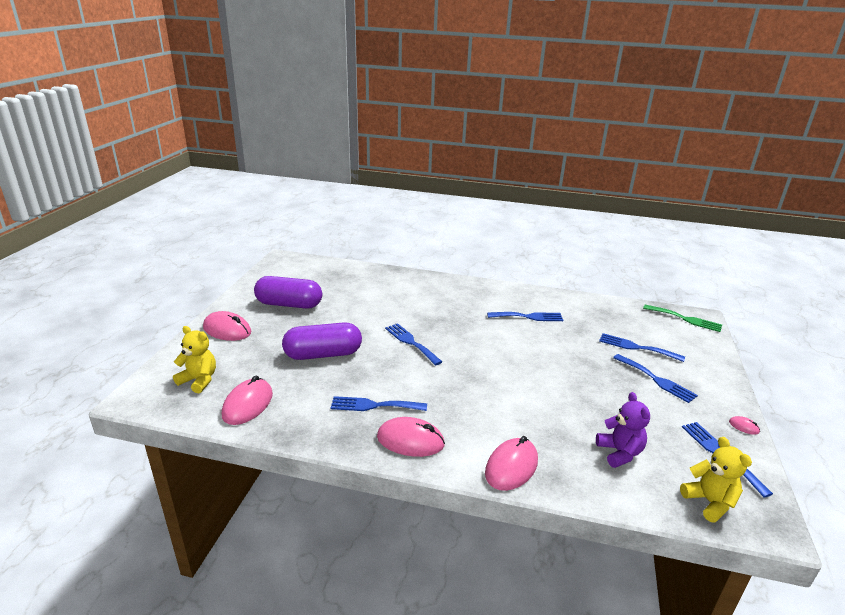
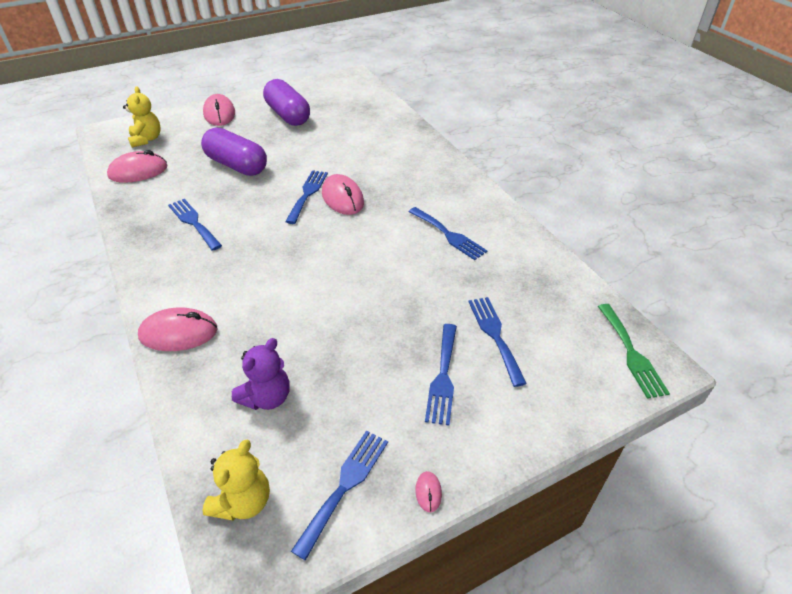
camera: 50 degrees right, 15 degrees up
(410, 441) = (164, 262): pink mouse -> pink mouse (342, 198)

